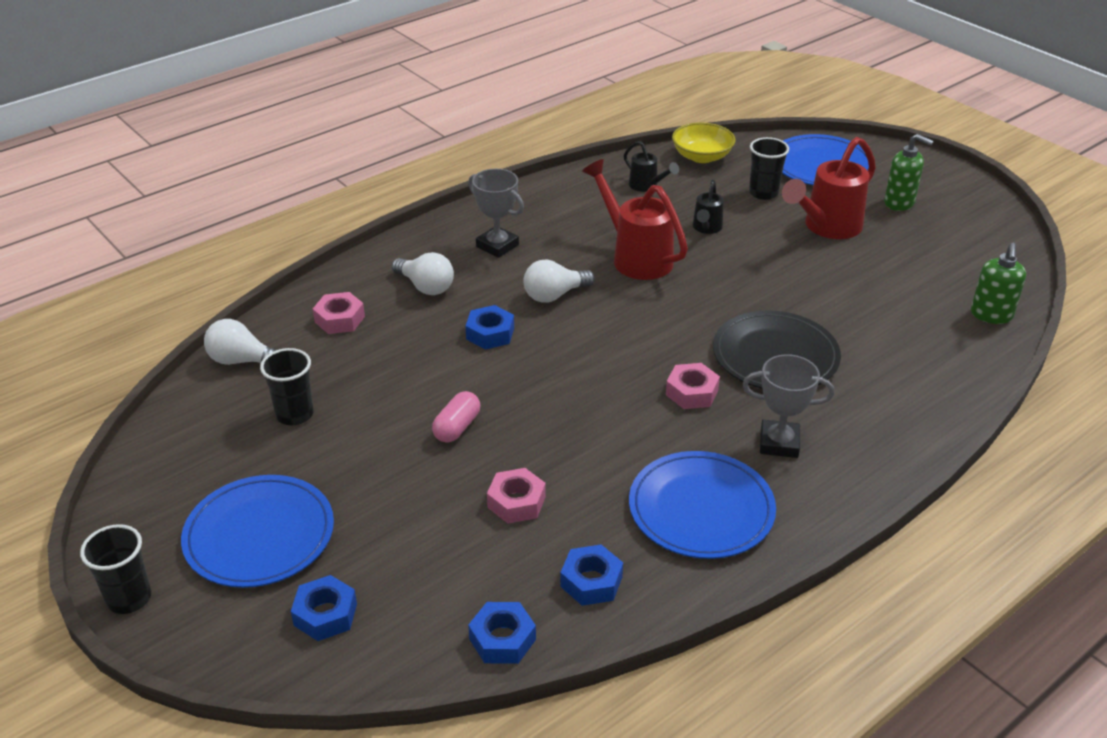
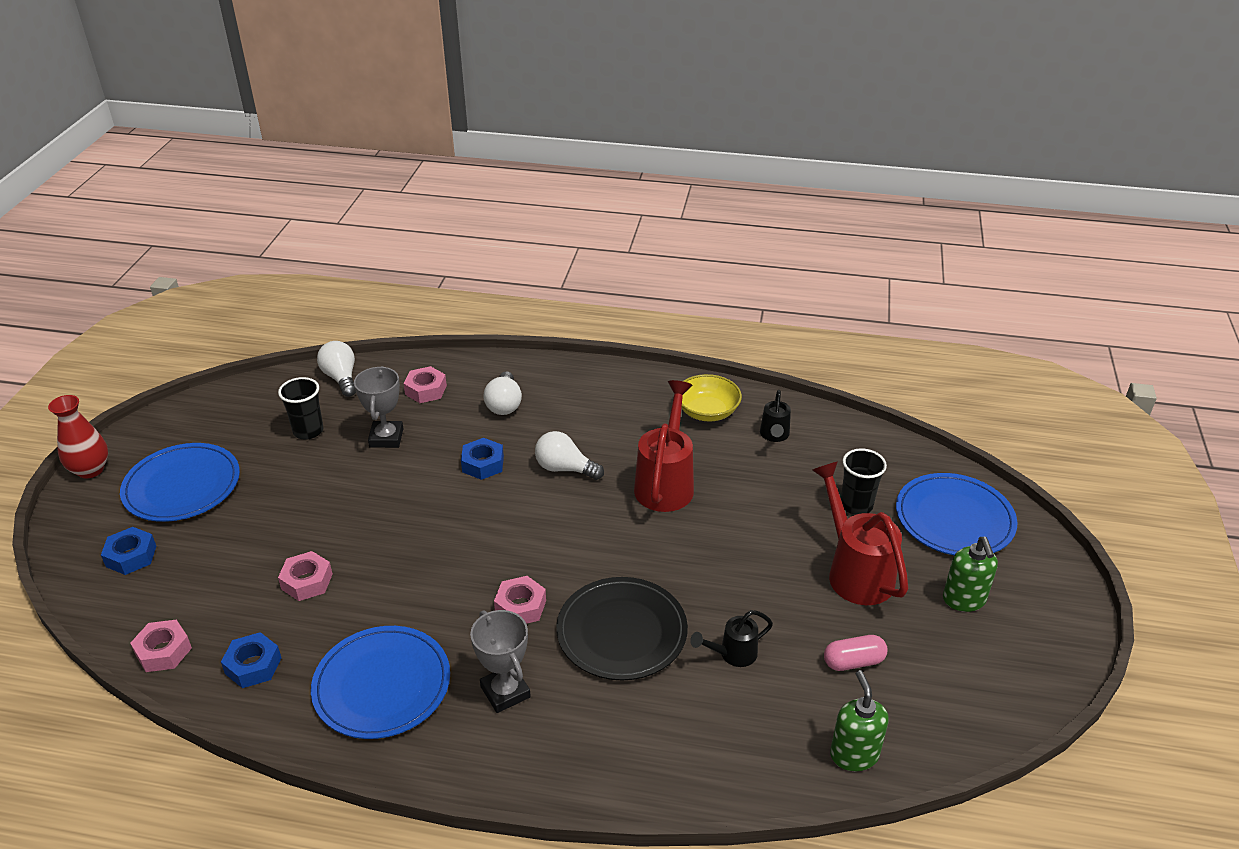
camera: 50 degrees right, 0 degrees up
(129, 598) = (90, 470): black cup -> red vase
(457, 427) = (361, 508): pink capsule -> pink capsule (853, 662)
(497, 246) = (593, 407): grey trophy -> grey trophy (386, 438)
(502, 639) = (163, 651): blue nut -> pink nut
(702, 156) = (862, 442): yellow bowl -> yellow bowl (707, 412)
(706, 228) = (756, 500): black watering can -> black watering can (732, 654)
(826, 227) = (854, 571): red watering can -> red watering can turned 60 degrees clockwise
(991, 315) = (854, 754): green soap dispenser -> green soap dispenser turned 105 degrees clockwise

